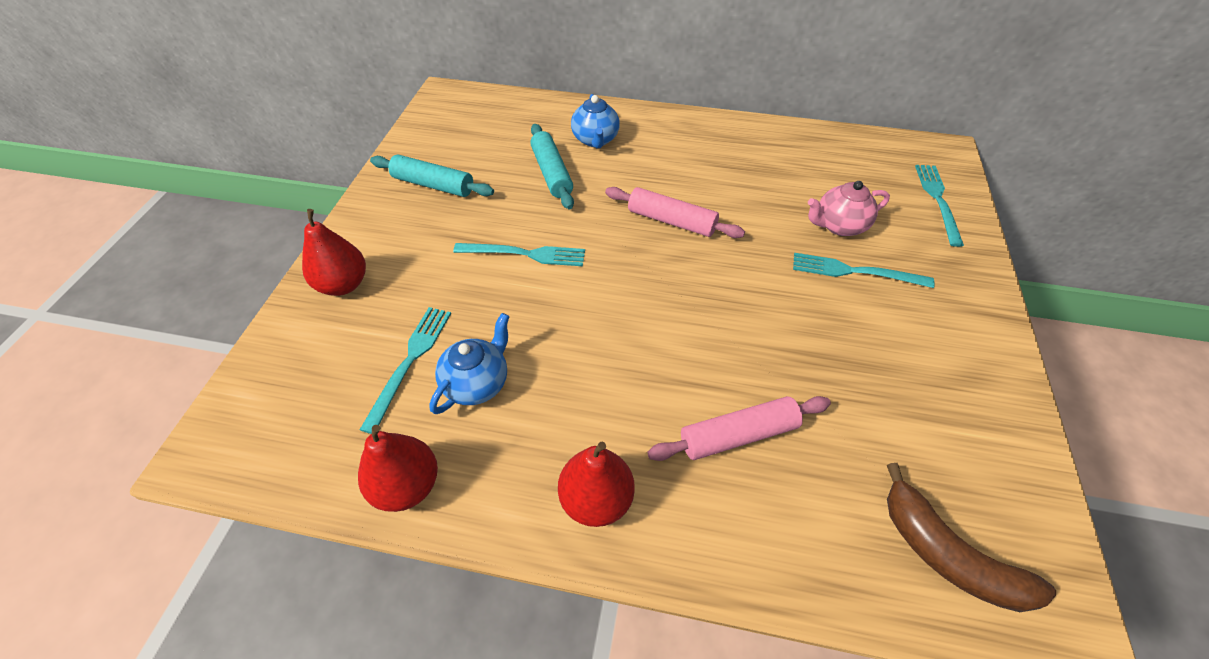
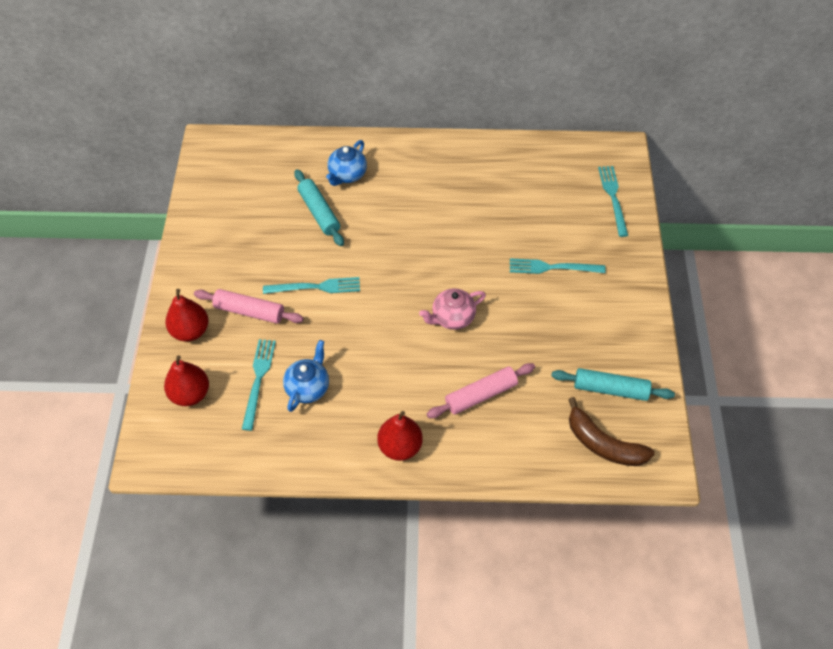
camera: 10 degrees left, 5 degrees up
(407, 486) = (283, 457): red pear -> red pear (190, 394)
(433, 185) = (228, 236): turquoise rolling pin -> turquoise rolling pin (610, 389)
(595, 140) = (347, 175): blue teapot -> blue teapot turned 45 degrees clockwise
(671, 221) = (418, 243): pink rolling pin -> pink rolling pin (249, 311)
(839, 225) = (541, 230): pink teapot -> pink teapot (452, 318)

